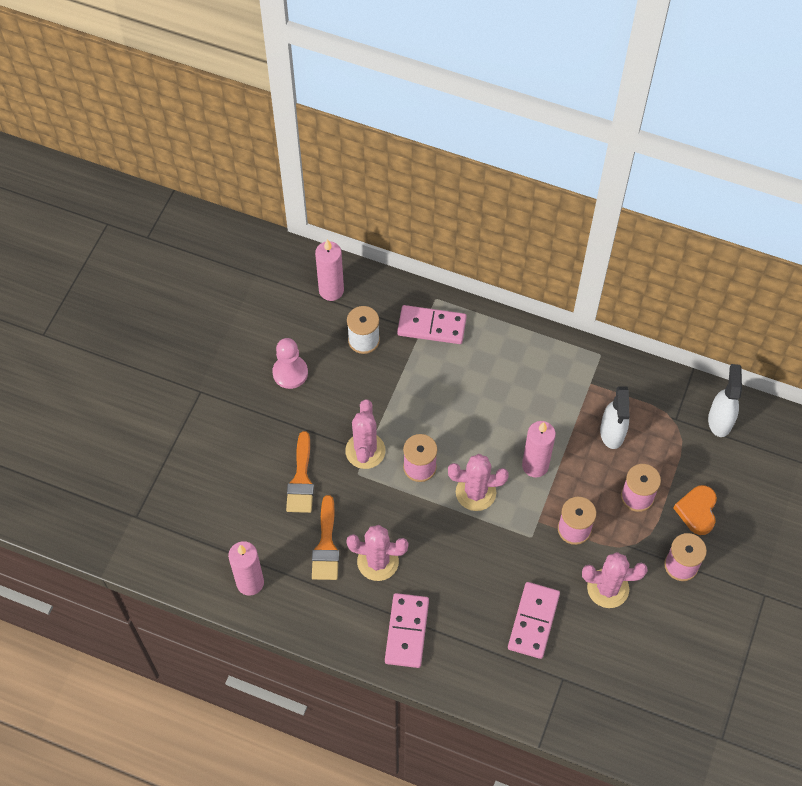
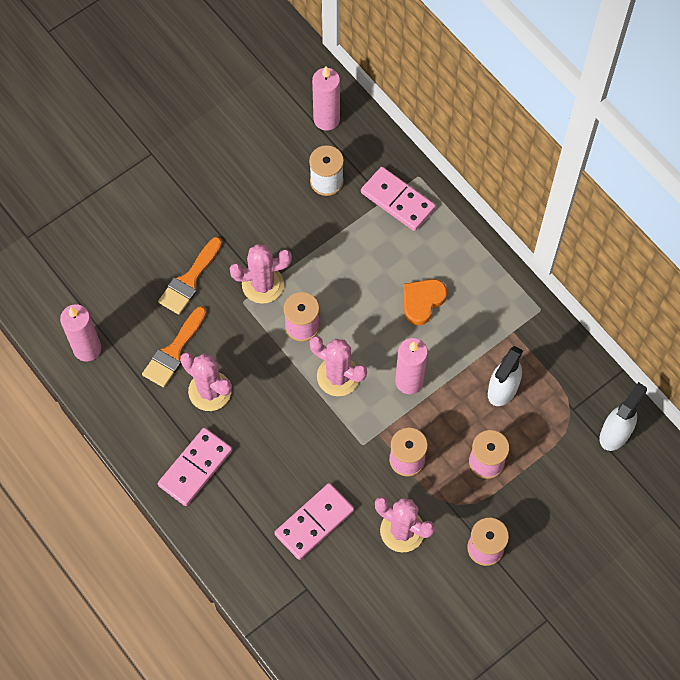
camera: 30 degrees right, 5 degrees up
(290, 373) = (241, 177): pink pawn -> none
(365, 451) = (262, 284): pink cactus -> pink cactus turned 45 degrees clockwise
(697, 511) = (535, 506): orange heart -> orange heart (422, 301)

